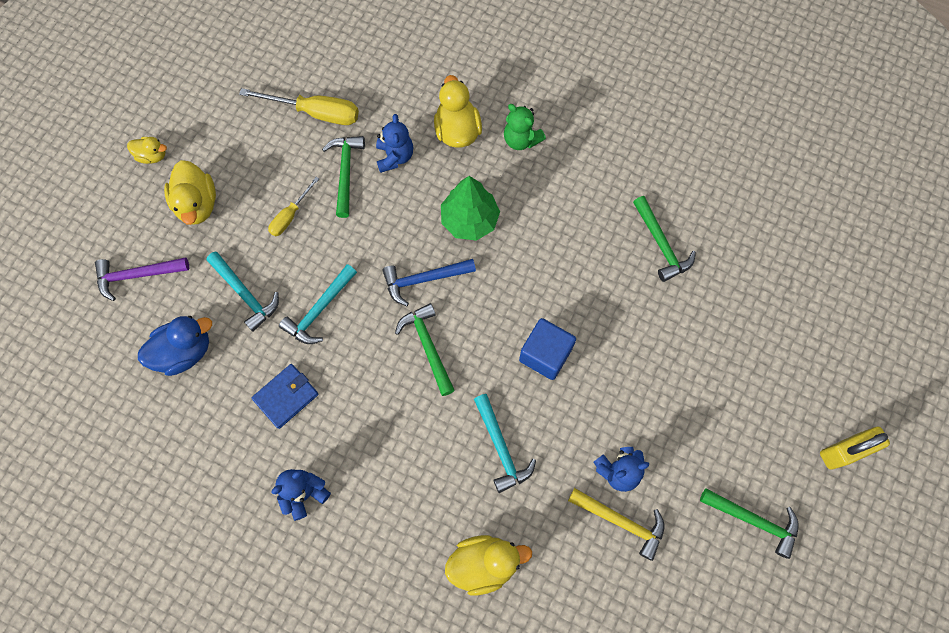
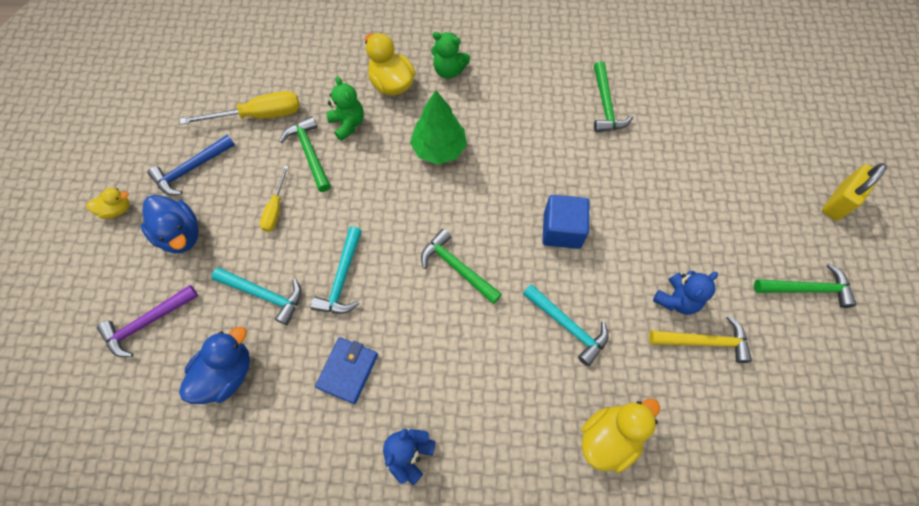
camera: 25 degrees left, 5 degrees down
(197, 204) = (181, 234): yellow duck -> blue duck
(395, 157) = (348, 124): blue teddy bear -> green teddy bear
(424, 280) = (424, 213): blue hammer -> blue hammer (191, 169)
(661, 244) = (605, 105): green hammer -> green hammer turned 45 degrees clockwise

